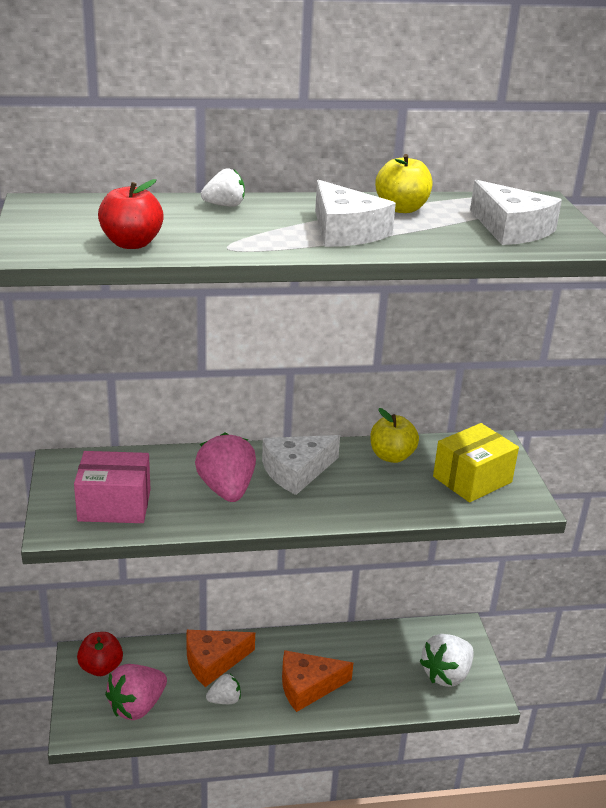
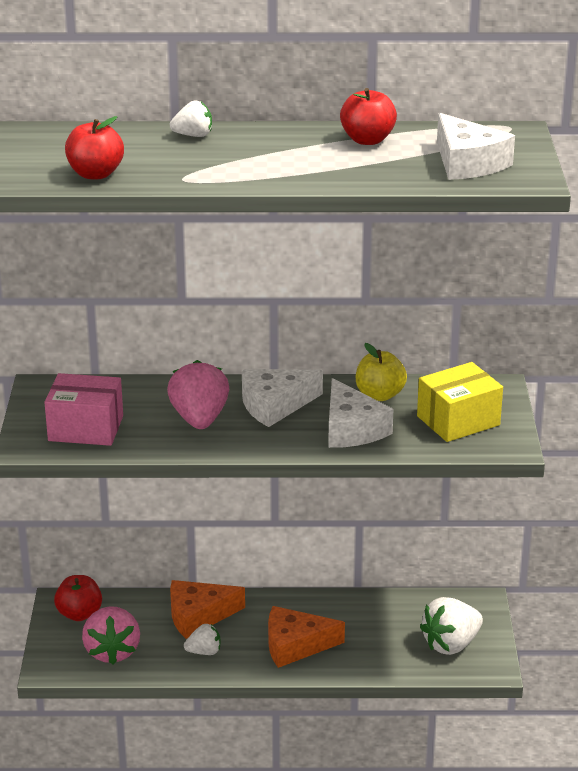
camera: 10 degrees right, 0 degrees up
(137, 706) = (112, 651): pink strawberry -> pink strawberry turned 60 degrees counterclockwise
(345, 231) = (301, 164): white cheese -> white cheese (352, 429)
(401, 209) = (367, 140): yellow apple -> red apple

